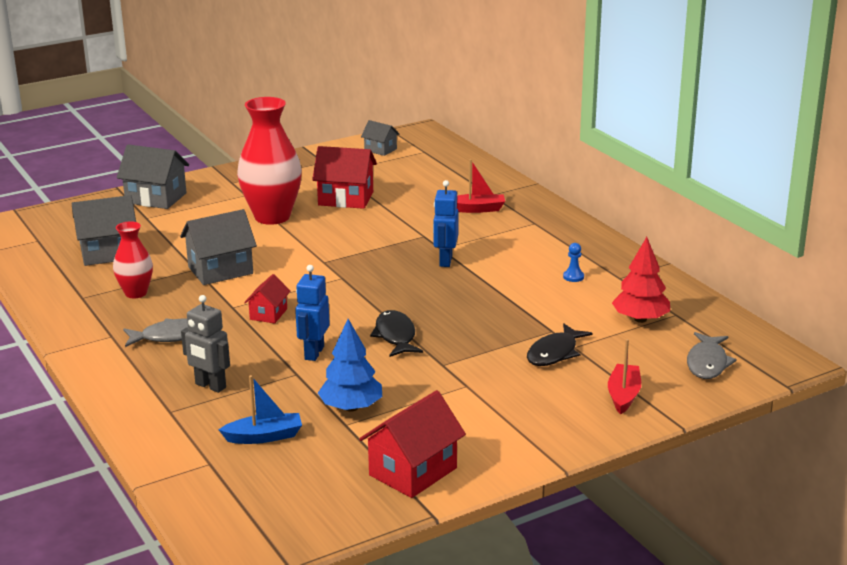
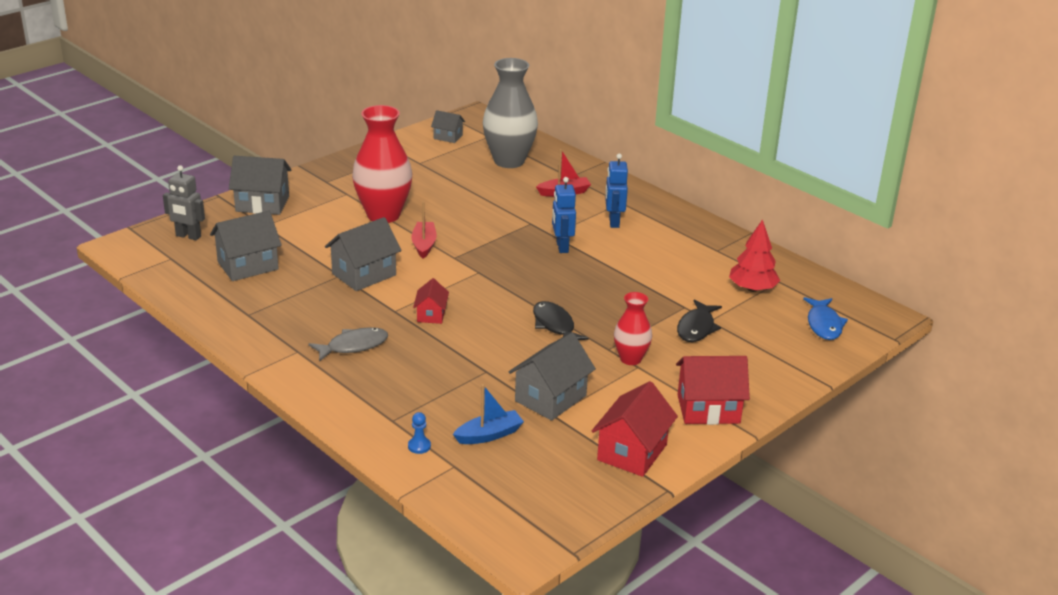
camera: 15 degrees left, 5 degrees up
(136, 293) = (297, 305): red vase -> red vase (630, 359)
(210, 386) = (415, 391): grey robot -> grey robot (188, 236)
(314, 353) = (491, 349): blue robot -> blue robot (613, 222)
(345, 199) = (441, 191): red house -> red house (708, 409)
(351, 407) = (550, 398): blue tree -> grey house
(433, 176) = (509, 161): none -> grey vase
(573, 277) = (678, 253): blue pawn -> blue pawn (419, 446)
(623, 395) = (770, 362): red boat -> red boat (424, 245)
(707, 363) = (824, 324): grey fish -> blue fish

